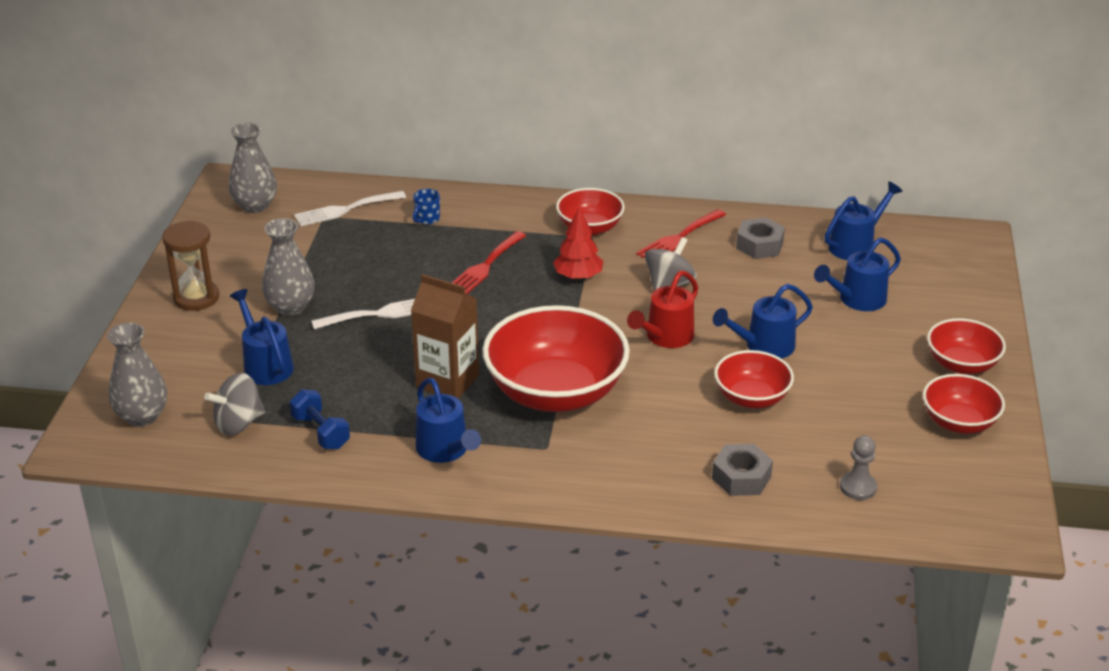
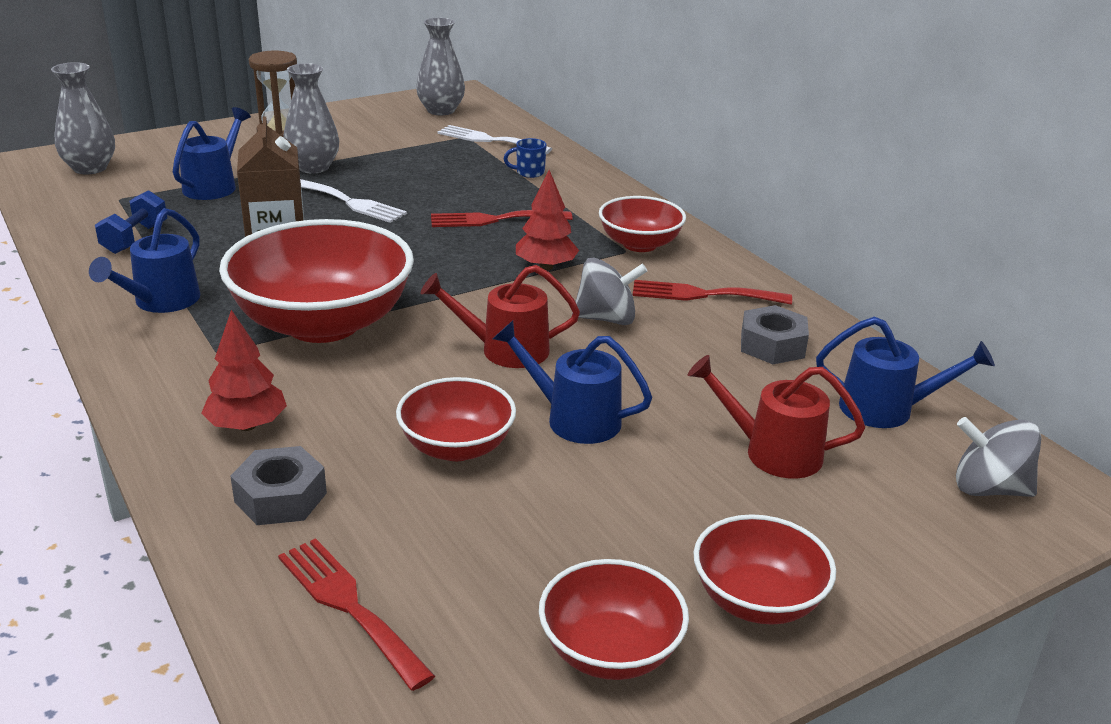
camera: 50 degrees right, 5 degrees down
(239, 423) = (115, 204): grey spinning top -> grey spinning top (989, 488)
(652, 465) = (247, 425): none -> red tree
(857, 300) = (772, 452): blue watering can -> red watering can
(858, 487) = (349, 605): grey pawn -> red fork

